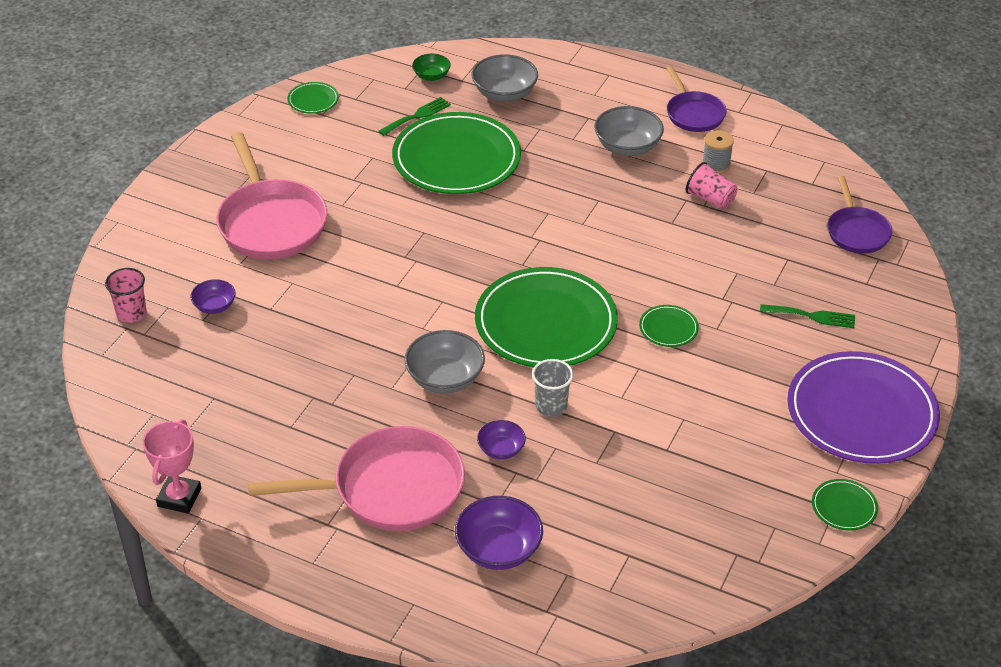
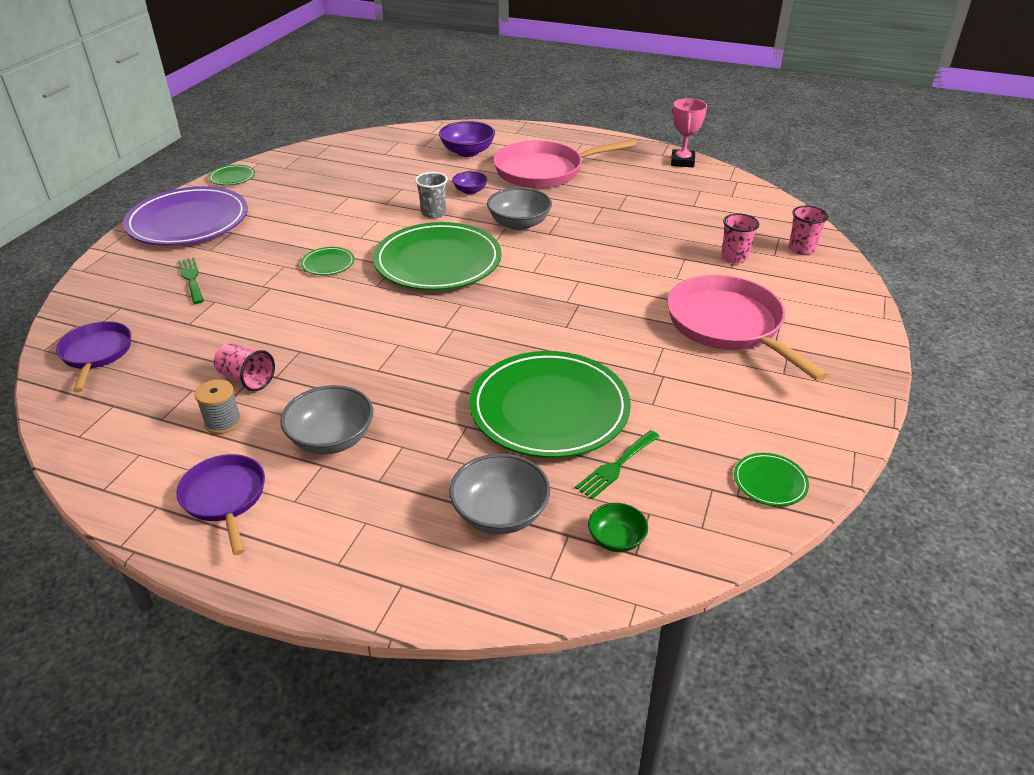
camera: 175 degrees right, 5 degrees down
(214, 306) = (734, 257): purple bowl -> pink cup
(812, 316) = (191, 279): green fork -> green fork turned 60 degrees clockwise

